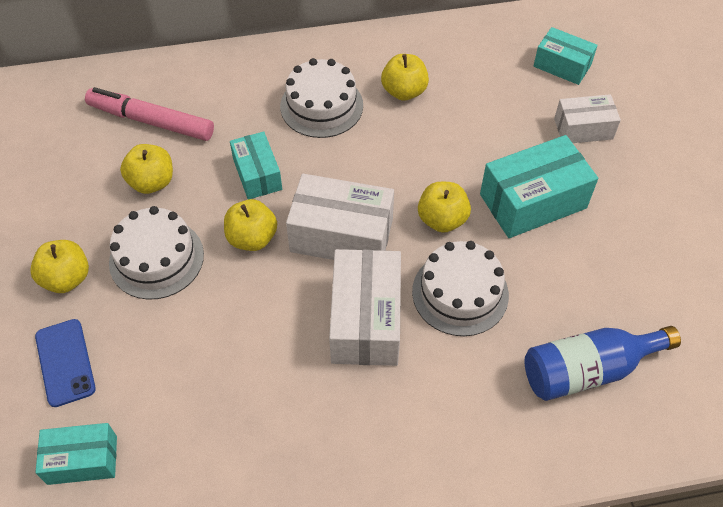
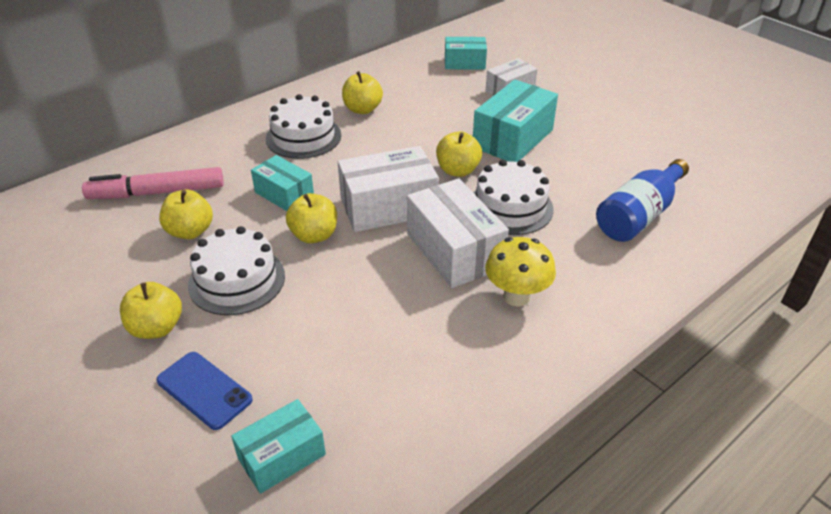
camera: 30 degrees left, 15 degrees down
(384, 405) = (516, 296): none -> yellow mushroom

